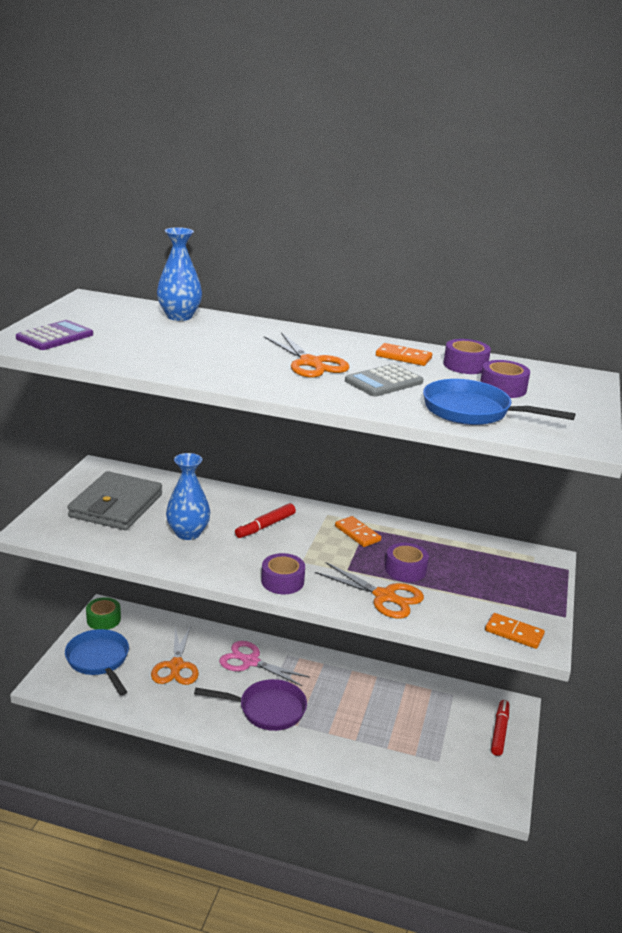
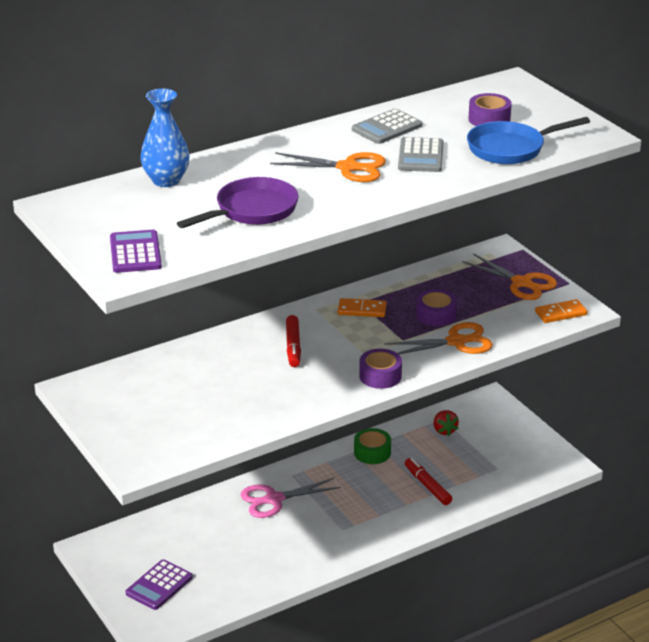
camera: 45 degrees left, 5 degrees up
(99, 660) = (159, 585): blue pan -> purple calculator
(103, 619) = (102, 556): green tape -> green tape (372, 452)
(116, 506) = (156, 406): grey wallet -> none
(176, 666) = (225, 544): orange scissors -> orange scissors (521, 283)
(188, 533) = (253, 388): blue vase -> none
(267, 709) = (342, 521): purple pan -> purple pan (252, 210)
(403, 357) = (387, 128): orange domino -> grey calculator
(441, 703) = (444, 430): none -> red strawberry
(465, 365) = (433, 112): purple tape -> none
(499, 731) = (504, 422): red marker -> red marker (427, 486)

